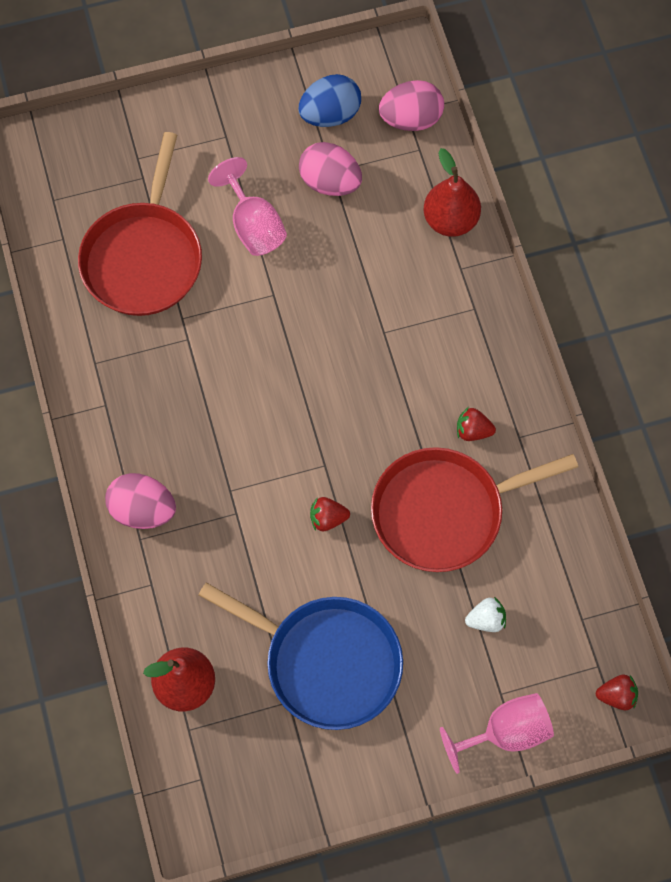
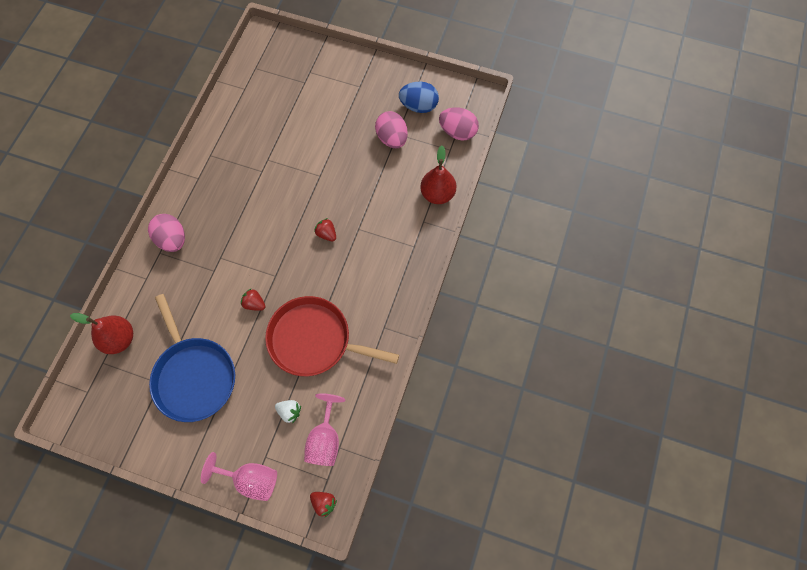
camera: 35 degrees right, 0 degrees up
(144, 258) = (273, 120): red pan -> none
(253, 225) = (337, 136): pink goblet -> pink goblet (325, 439)
(473, 431) = (362, 308): red strawberry -> red strawberry (326, 234)

